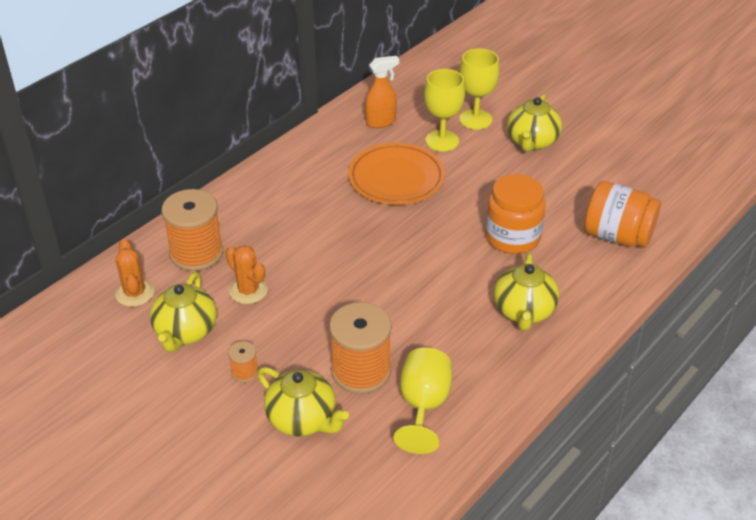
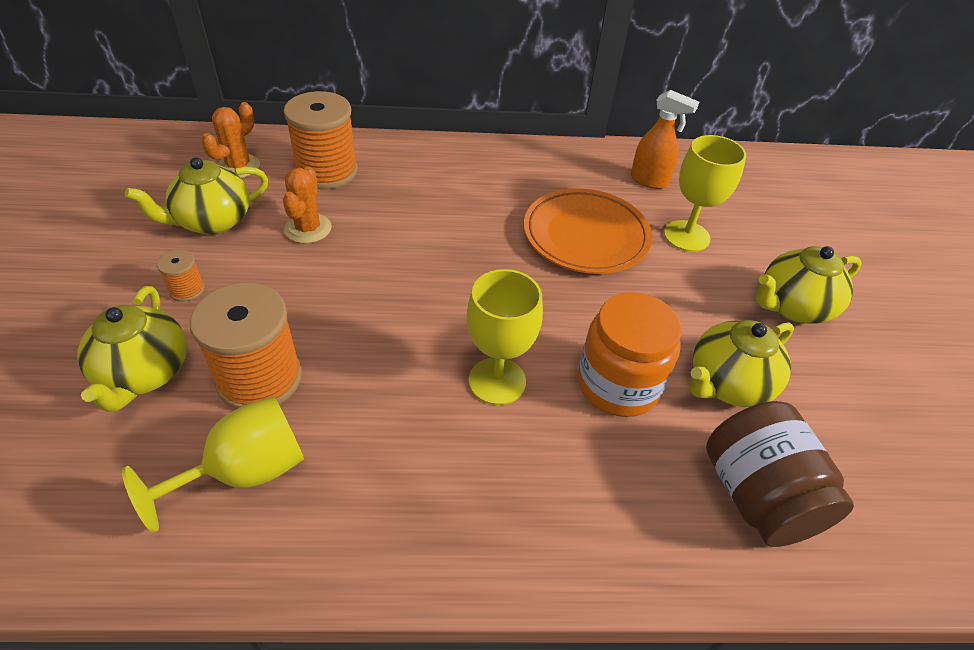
camera: 45 degrees right, 5 degrees up
(475, 119) = (755, 241): yellow goblet -> yellow goblet (497, 381)
(524, 312) = (503, 477): yellow teapot -> yellow teapot (727, 384)
(617, 236) = (757, 496): orange jar -> brown jar

